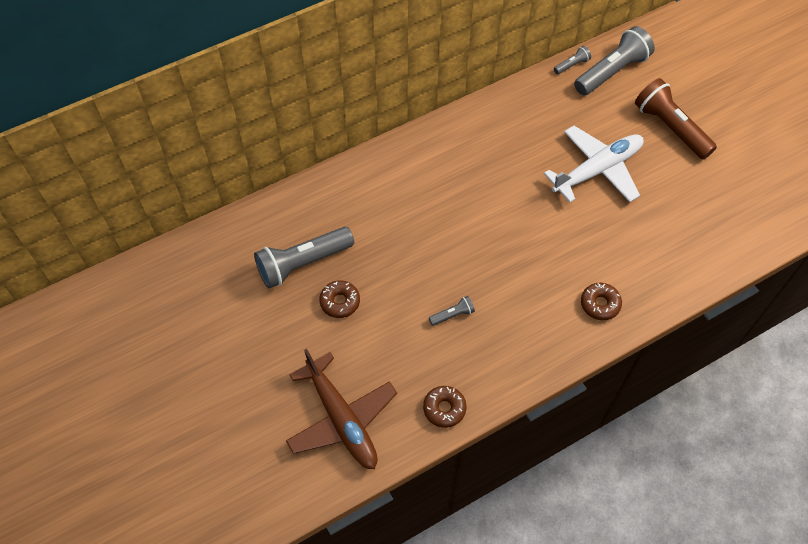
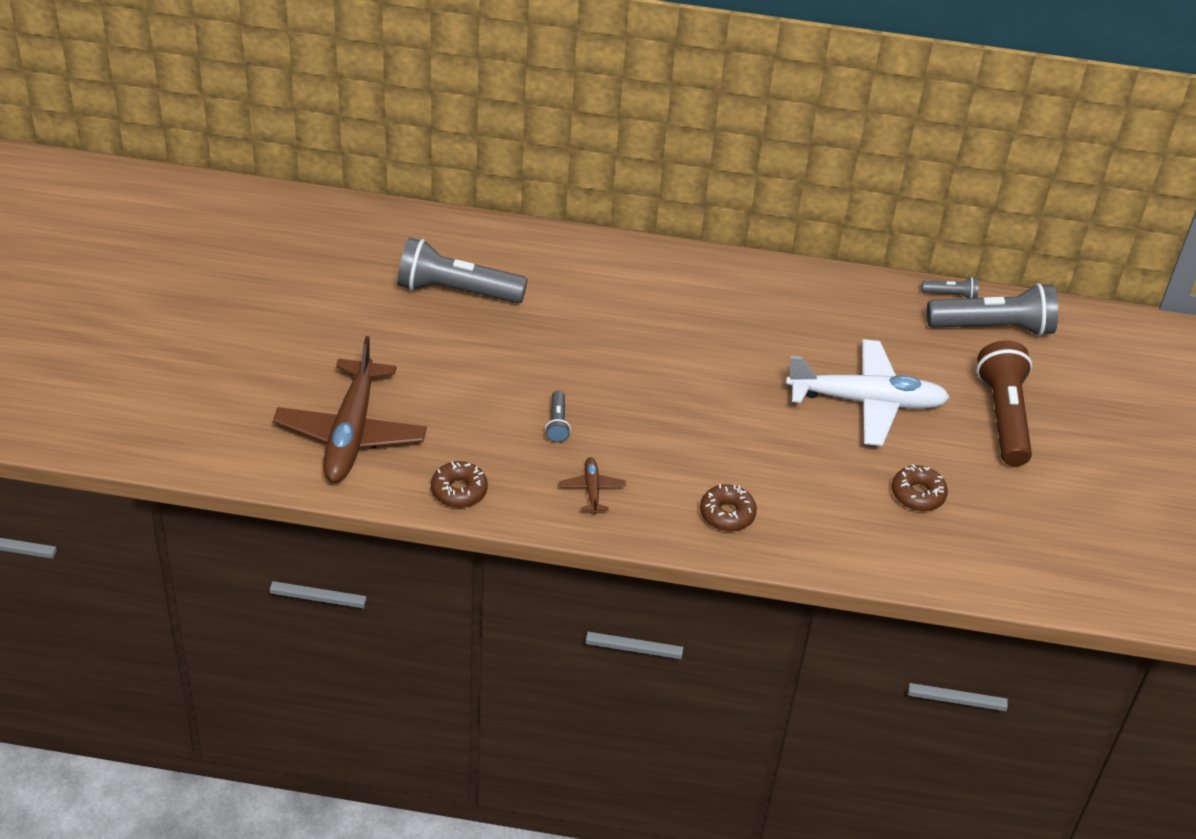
camera: 35 degrees right, 15 degrees down
(340, 302) = (456, 343): brown donut -> brown donut (917, 494)
(453, 315) = (557, 423): grey flashlight -> grey flashlight turned 75 degrees clockwise
(515, 346) = (592, 490): none -> brown plane

